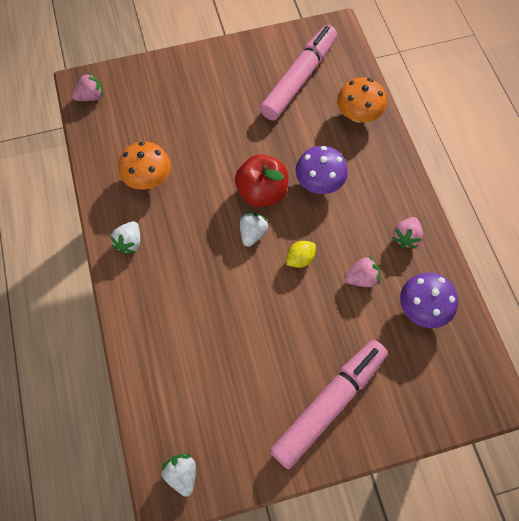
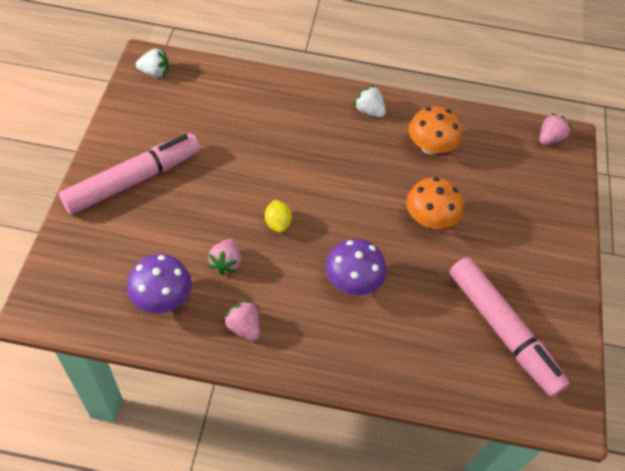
camera: 110 degrees right, 10 degrees down
(90, 97) = (549, 138): pink strawberry -> pink strawberry turned 135 degrees counterclockwise
(252, 233) = (326, 199): white strawberry -> none
(262, 192) = (368, 226): red apple -> none
(329, 404) = (133, 180): pink marker -> pink marker turned 105 degrees counterclockwise
(358, 115) = (423, 367): orange mushroom -> orange mushroom (429, 219)

